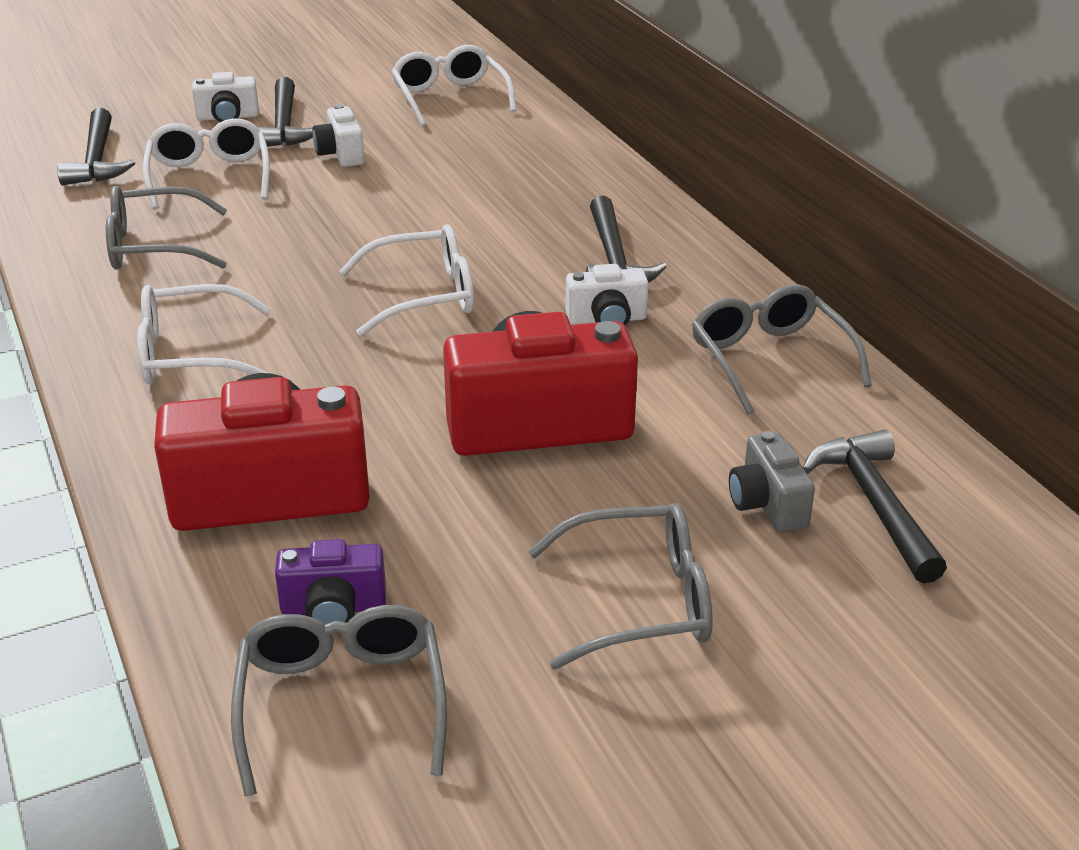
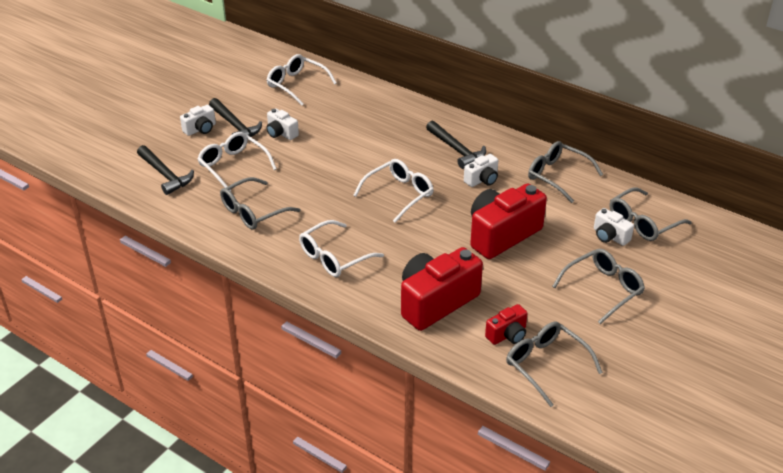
camera: 30 degrees left, 5 degrees up
(333, 608) = (507, 335): purple camera -> red camera
(767, 504) = (610, 236): grey camera -> white camera
(874, 504) = (643, 222): black hammer -> grey glasses

